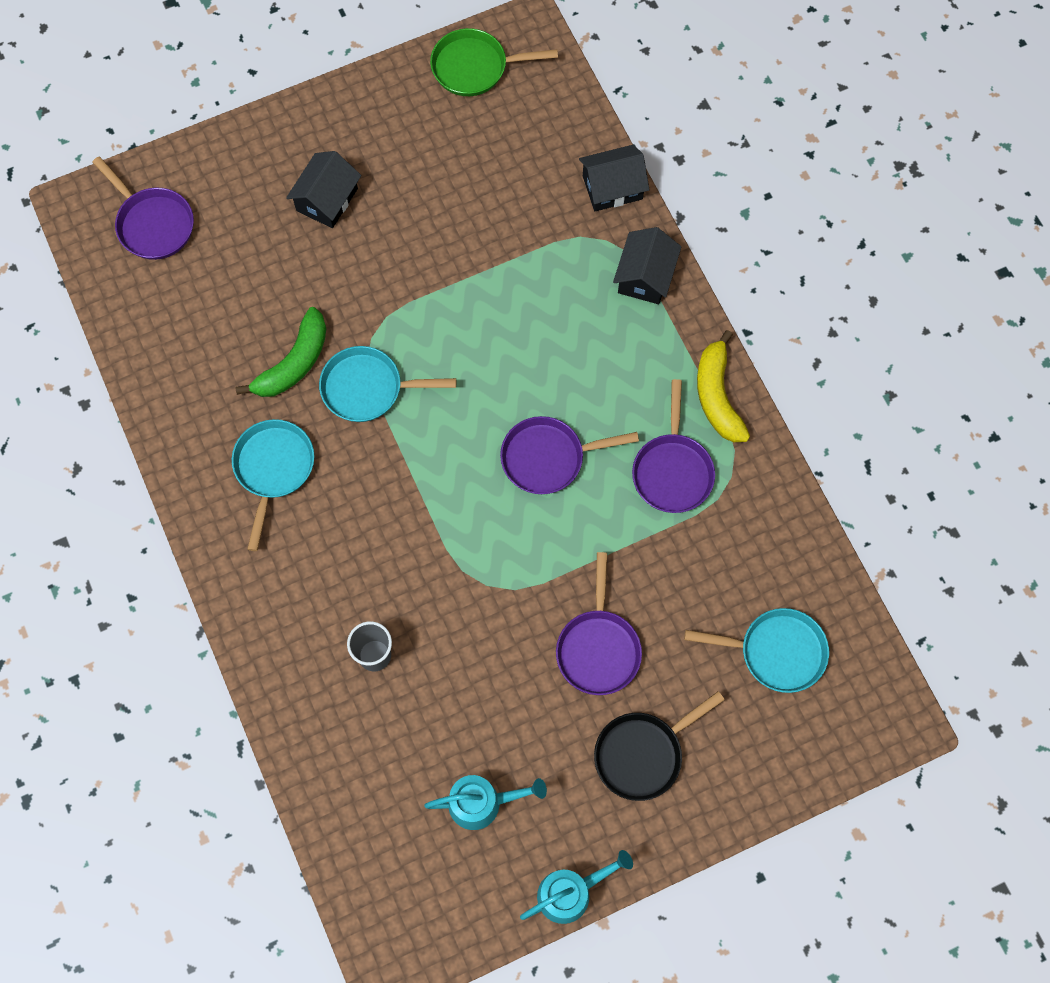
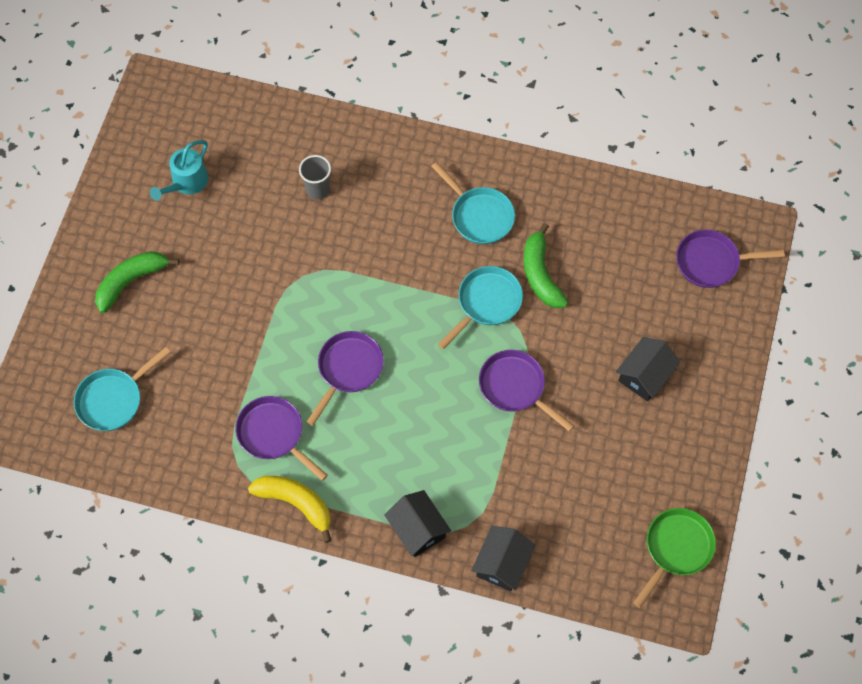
camera: 130 degrees right, 5 degrees down
(327, 199) = (644, 375): black house -> black house turned 60 degrees clockwise
(571, 892) = (99, 190): turquoise watering can -> none
(598, 648) = (210, 305): purple pan -> purple pan (515, 387)
(643, 753) = (131, 281): black pan -> green banana

